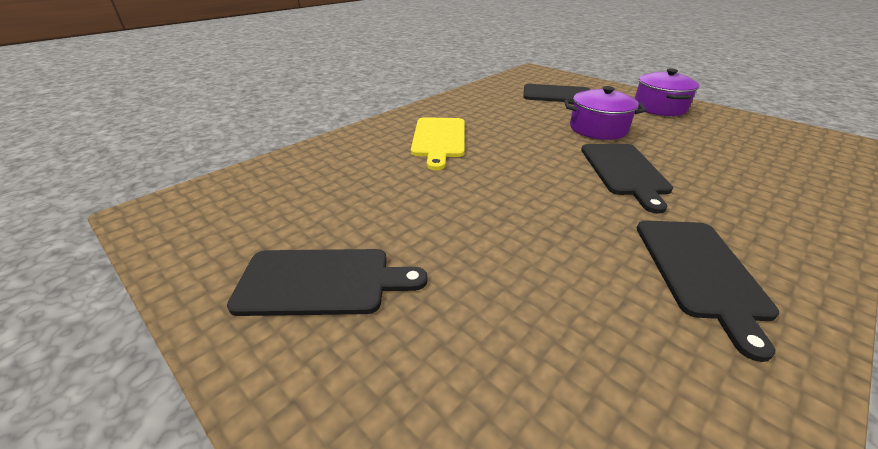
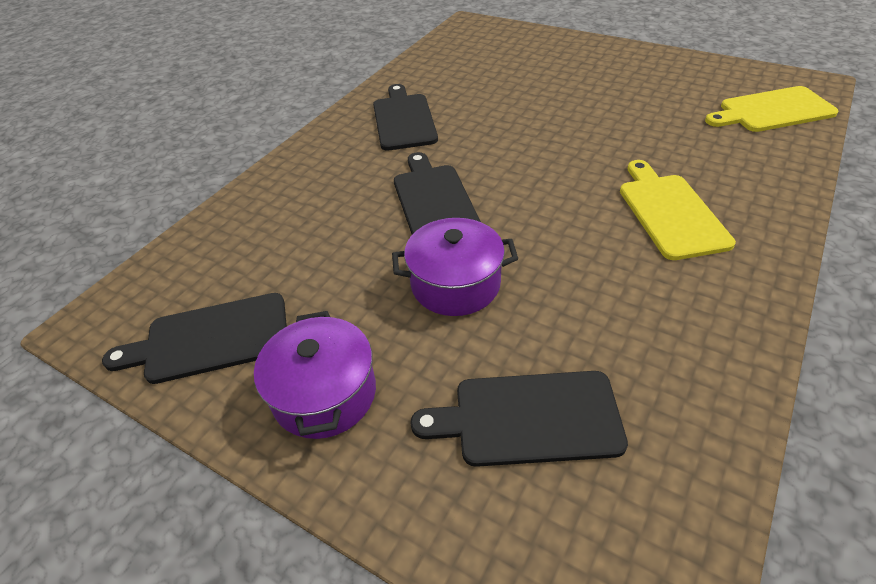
camera: 170 degrees right, 10 degrees up
(248, 192) = (772, 111): none -> yellow cutting board
(321, 281) = (633, 75): black cutting board -> black cutting board (211, 339)

